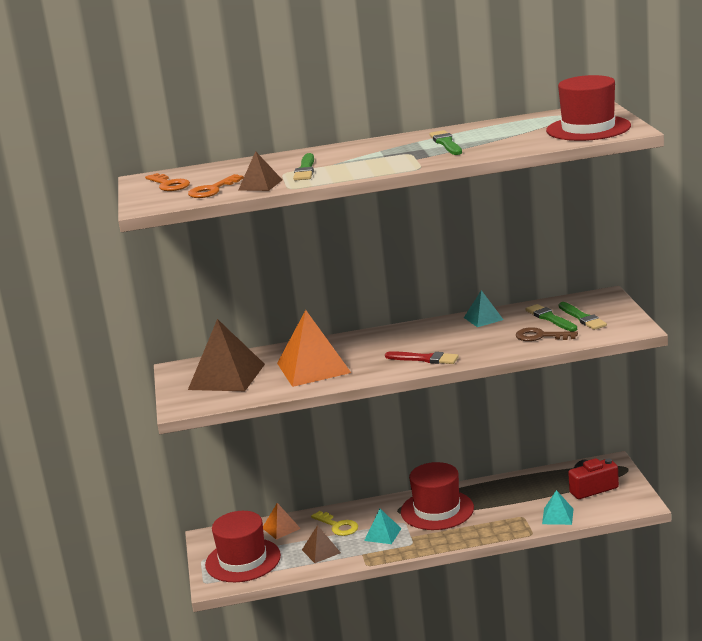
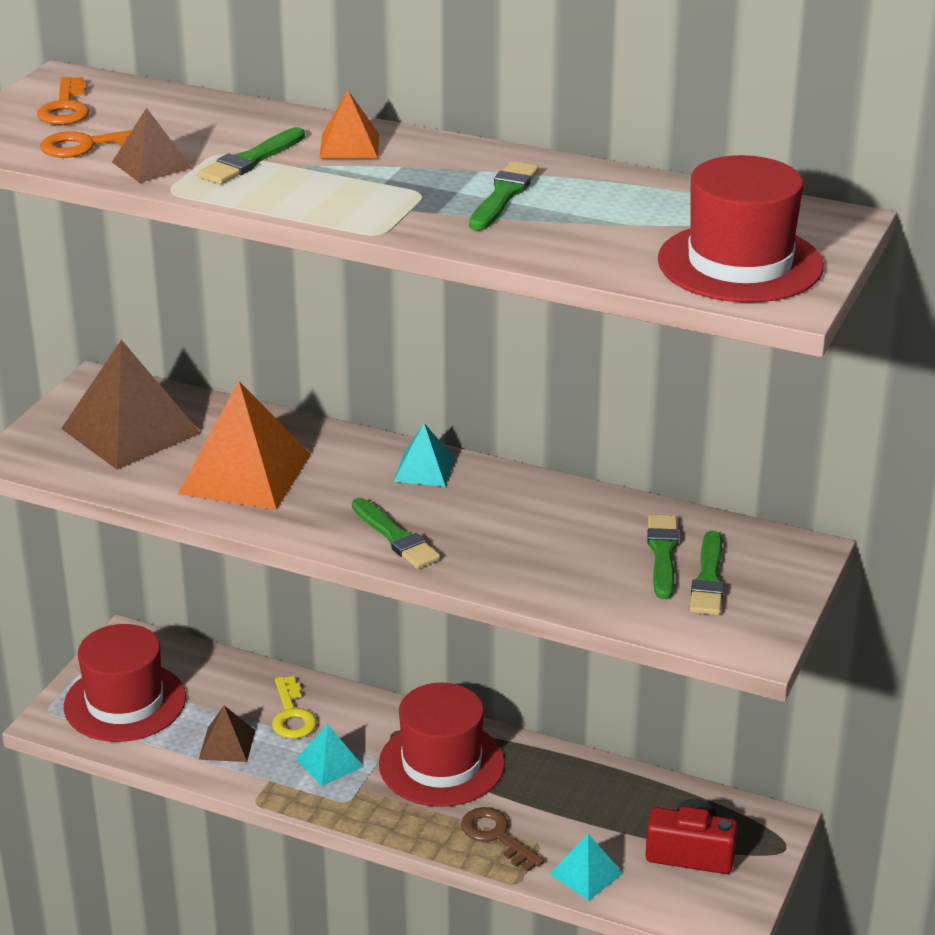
camera: 30 degrees right, 10 degrees up
(281, 528) = (223, 676): orange pyramid -> orange pyramid (349, 146)
(424, 359) = (395, 537): red brush -> green brush
(483, 318) = (573, 502): turquoise pyramid -> turquoise pyramid (424, 469)
(541, 336) = (602, 582): brown key -> brown key (496, 836)

